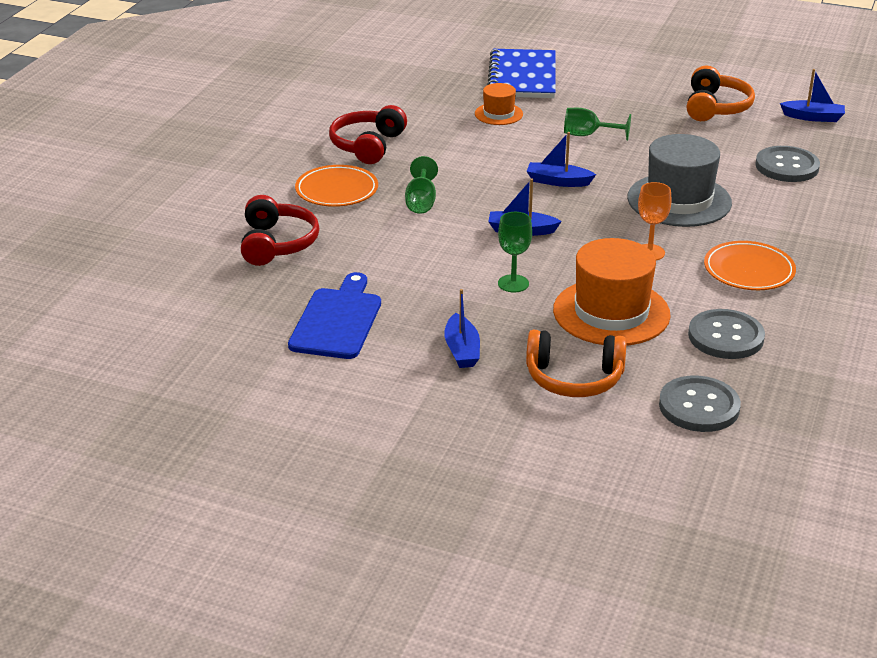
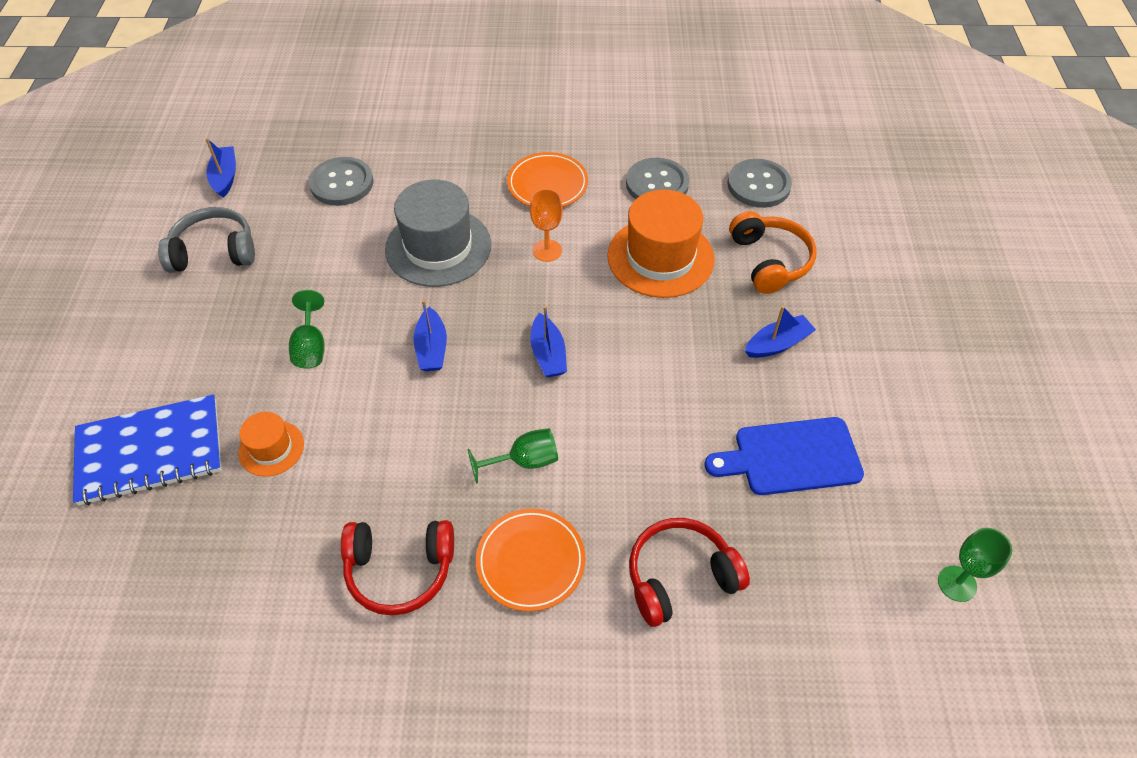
camera: 110 degrees left, 20 degrees up
(513, 283) = (650, 335): green goblet -> green goblet (957, 583)
(715, 107) = (214, 252): orange headphones -> grey headphones

